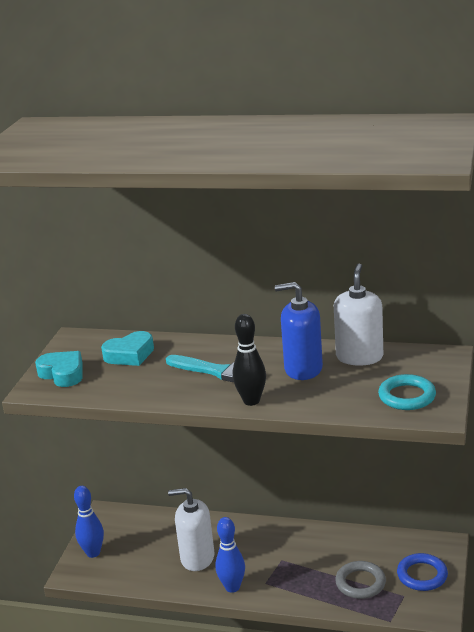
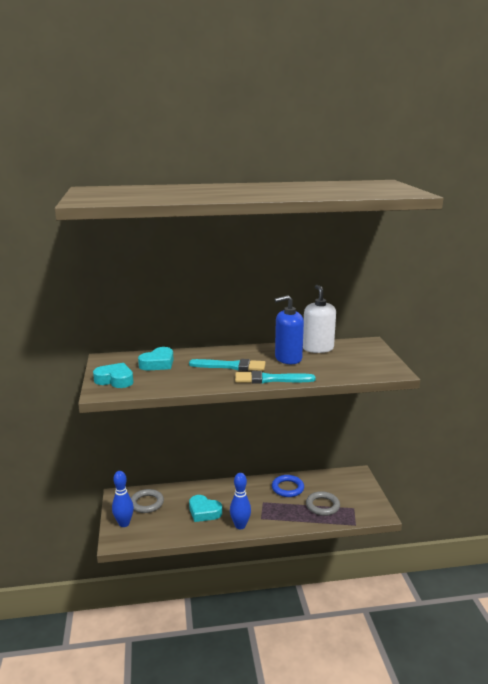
camera: 25 degrees left, 5 degrees down
(133, 531) = (147, 503): none -> grey ring
(197, 558) = (204, 512): white soap dispenser -> turquoise heart
(251, 401) = (270, 379): black bowling pin -> turquoise brush
(407, 396) = (367, 365): turquoise ring -> none
(422, 575) = (357, 494): blue ring -> blue ring (287, 488)

